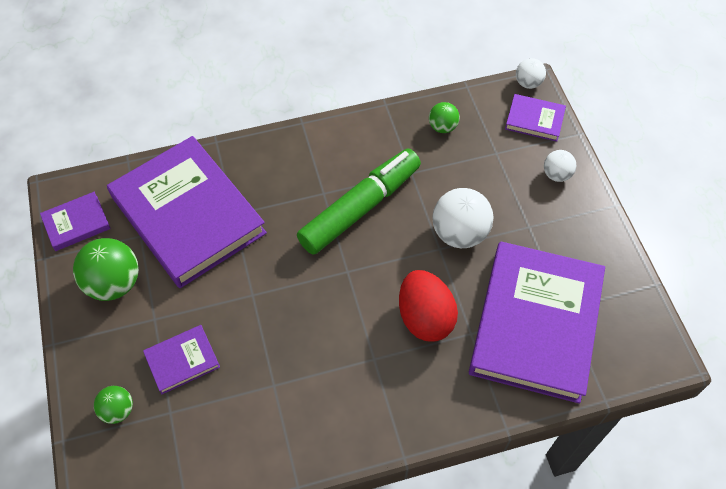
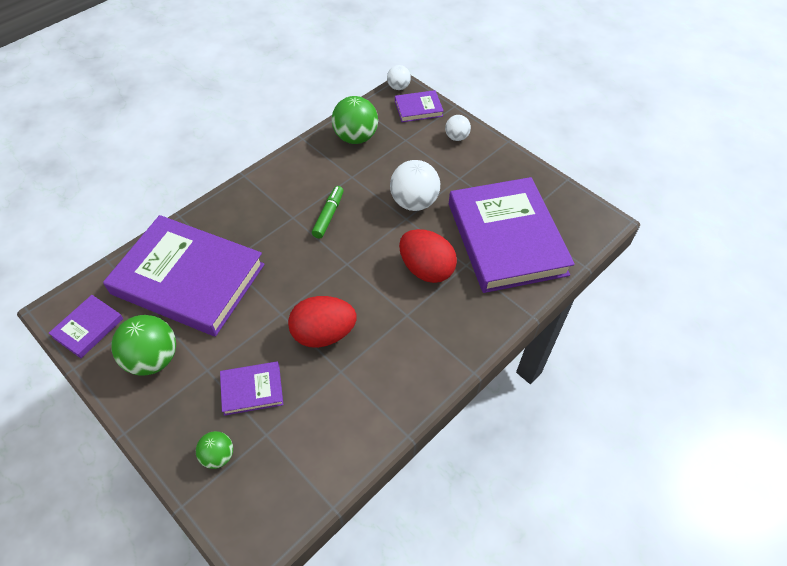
camera: 30 degrees left, 5 degrees down
(182, 360) = (252, 390): purple book -> purple book turned 45 degrees clockwise
(280, 337) = (323, 334): none -> red egg
(360, 207) = (328, 215): green marker -> green marker, size x0.50
(442, 127) = (355, 137): green ball -> green ball, size x1.79

